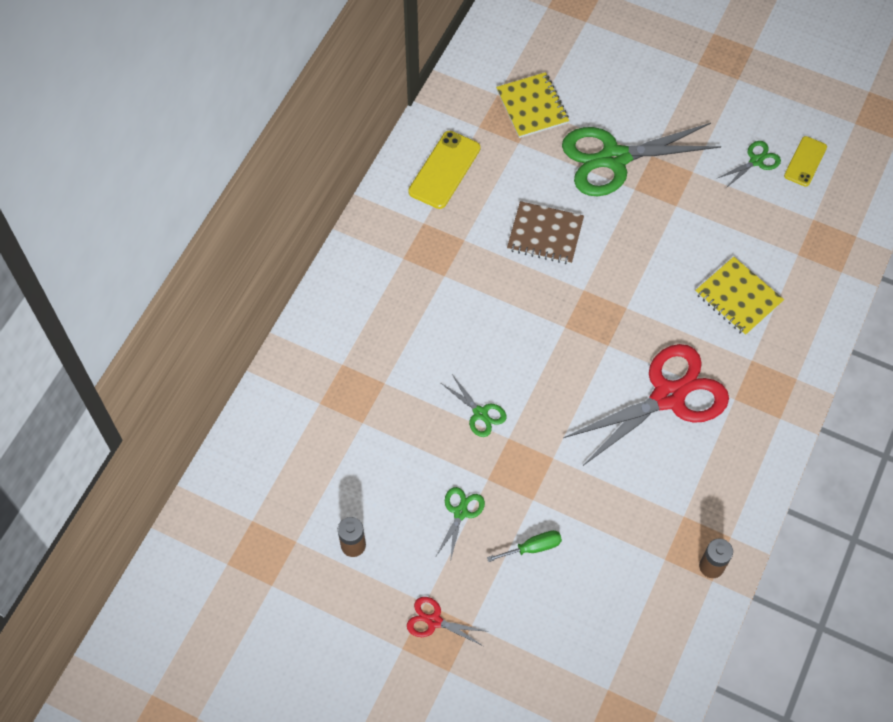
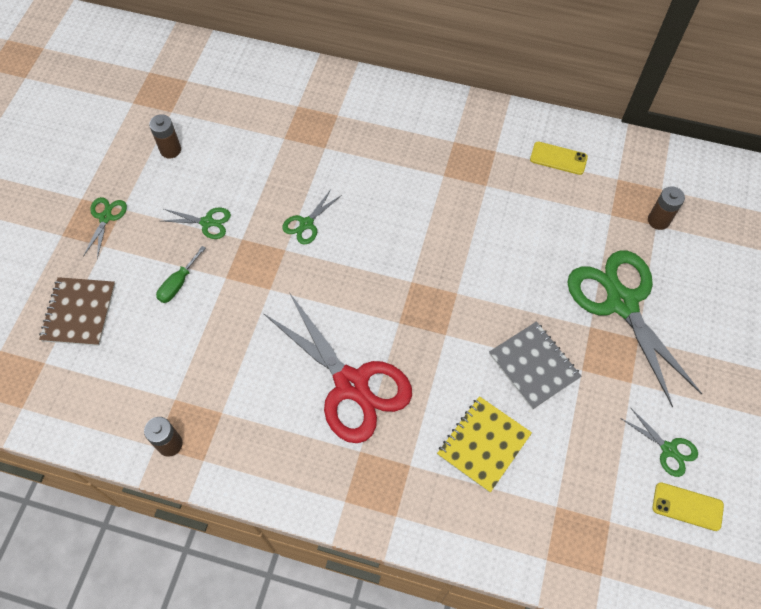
camera: 80 degrees right, 0 degrees up
(434, 621) = (106, 217): red scissors -> green scissors
(444, 170) = (558, 158): yellow phone -> yellow phone, size x0.65
(532, 107) = (658, 220): yellow notebook -> brown battery
(533, 547) = (178, 284): green screwdriver -> green screwdriver turned 60 degrees clockwise
(545, 234) = (511, 251): brown notebook -> brown notebook (79, 312)
(668, 242) = (533, 366): none -> grey notebook

